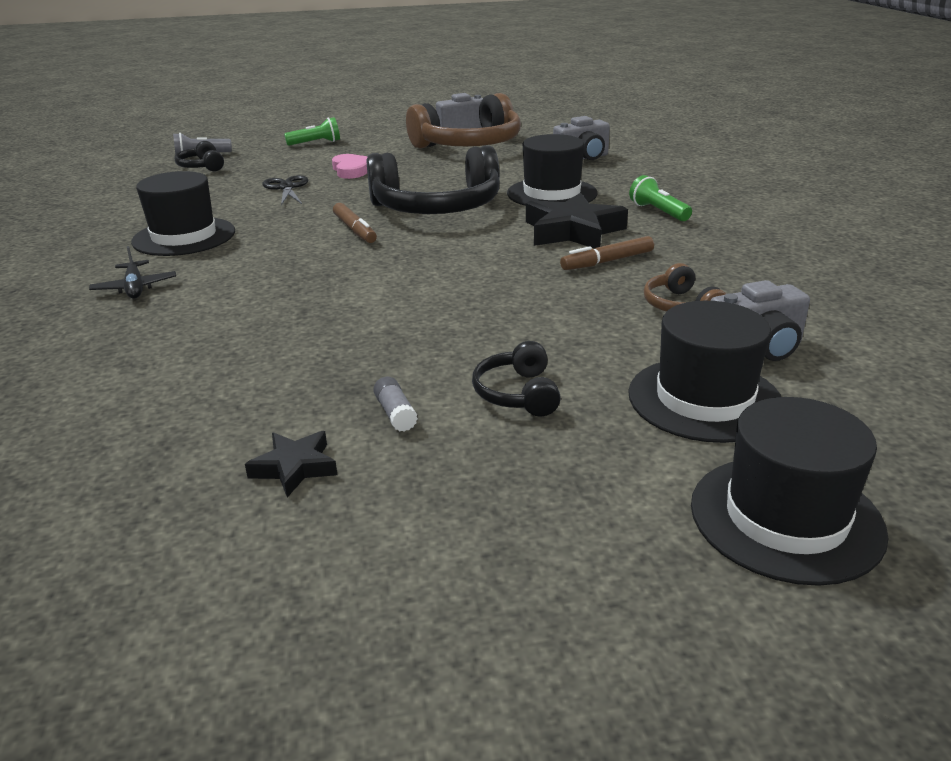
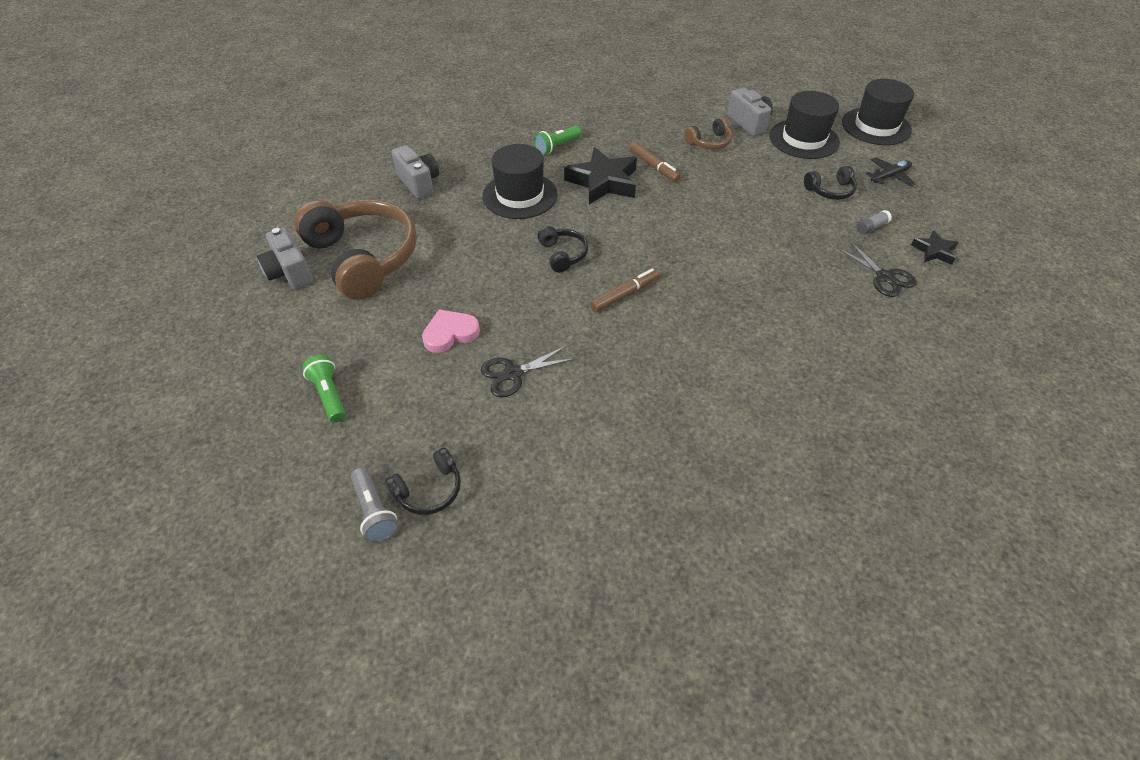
camera: 100 degrees left, 20 degrees up
(135, 288) = (785, 401): black plane -> black plane (889, 176)
(184, 236) = (668, 411): black hat -> none
(268, 396) = (884, 277): none -> black scissors
(437, 208) = (563, 254): black headphones -> black headphones, size x0.45

